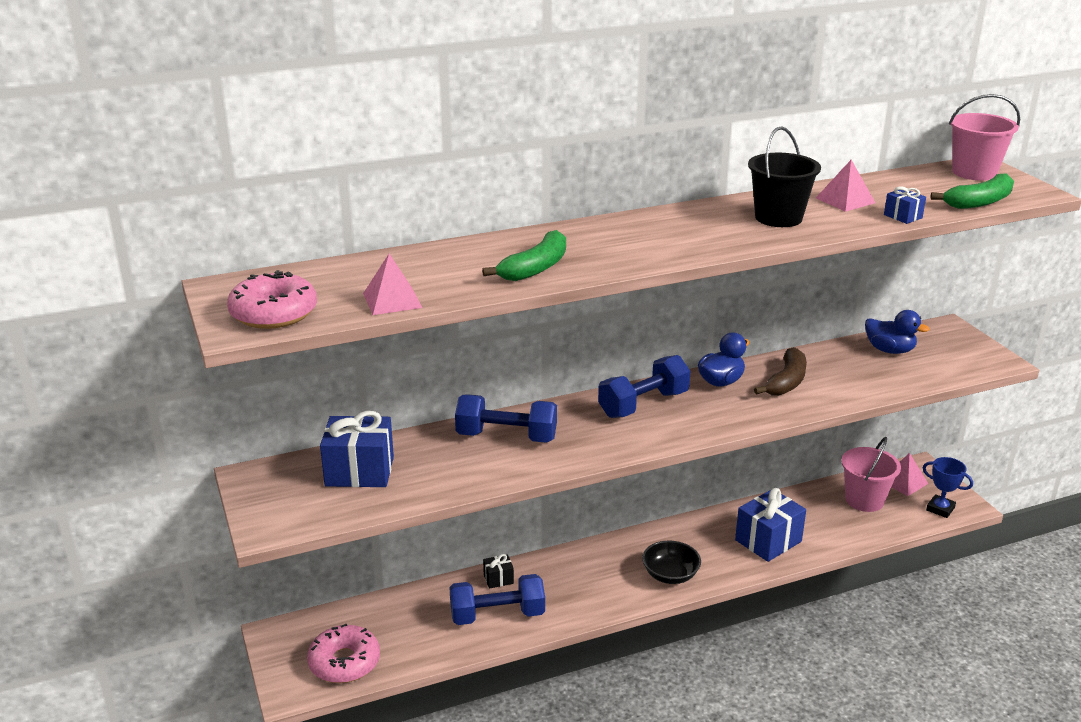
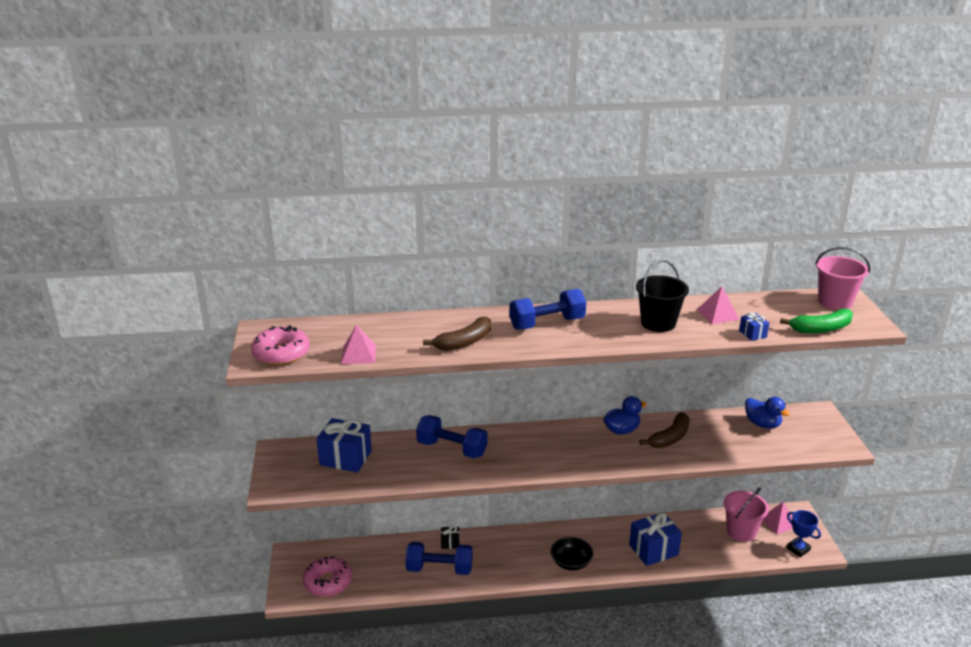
camera: 15 degrees right, 0 degrees up
(535, 268) = (464, 342): green banana -> brown banana
(643, 404) = (557, 439): blue dumbbell -> blue dumbbell (547, 324)

